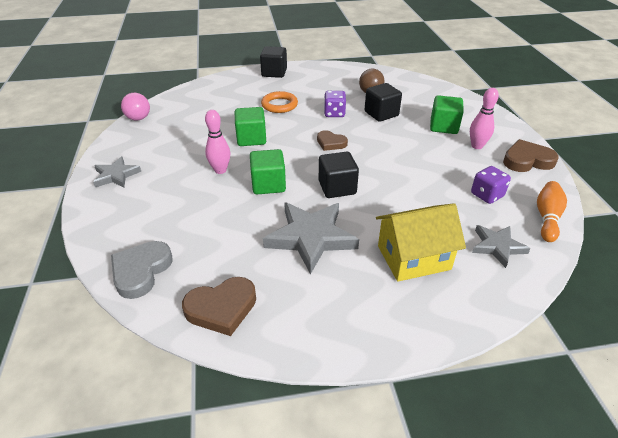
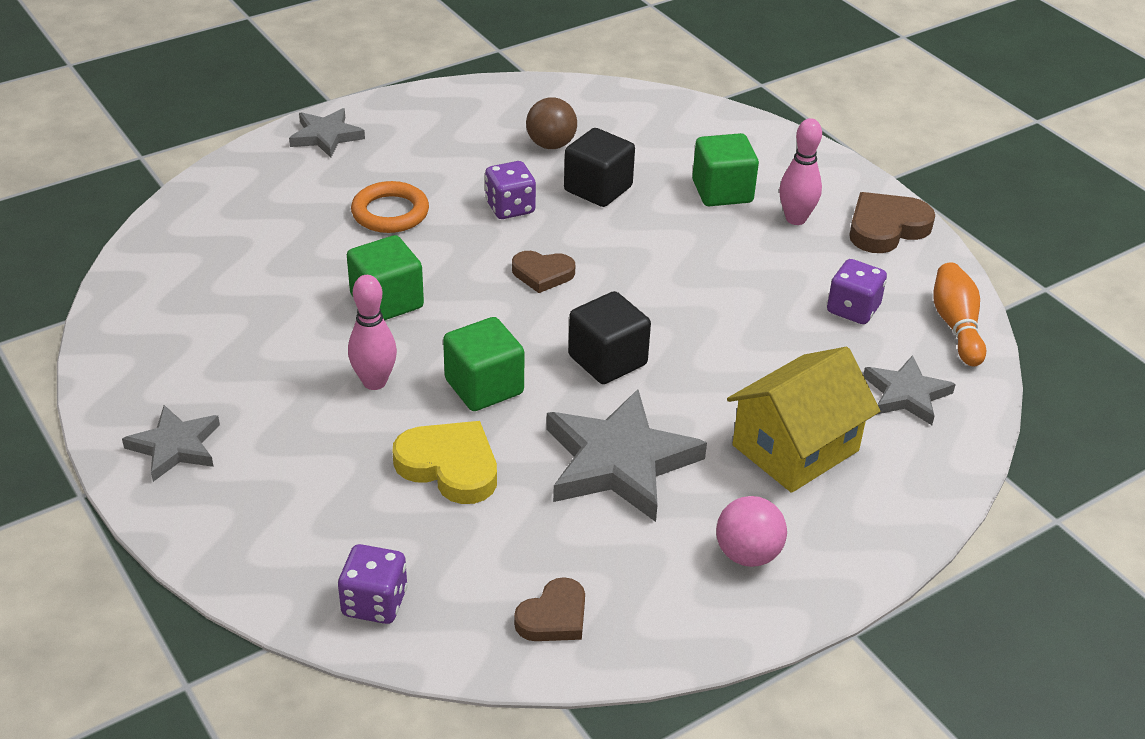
camera: 25 degrees left, 0 degrees up
(138, 118) = (114, 312): pink ball -> pink ball (747, 554)
(141, 271) = (375, 603): grey heart -> purple dice
(221, 308) = (553, 616): brown heart -> brown heart, size x0.65
(226, 216) = (449, 466): none -> yellow heart
(274, 73) = (326, 136): black cube -> grey star

